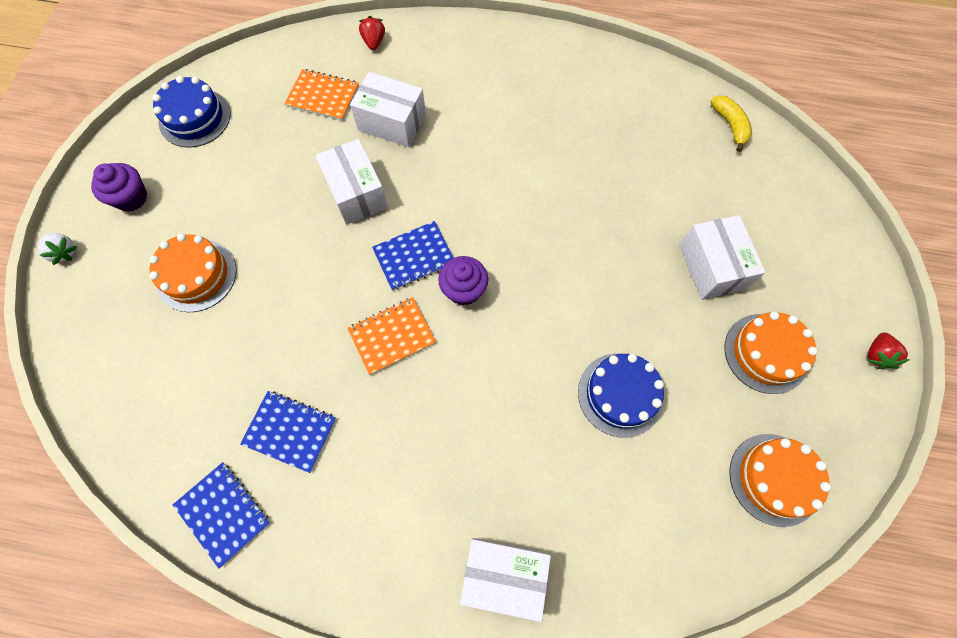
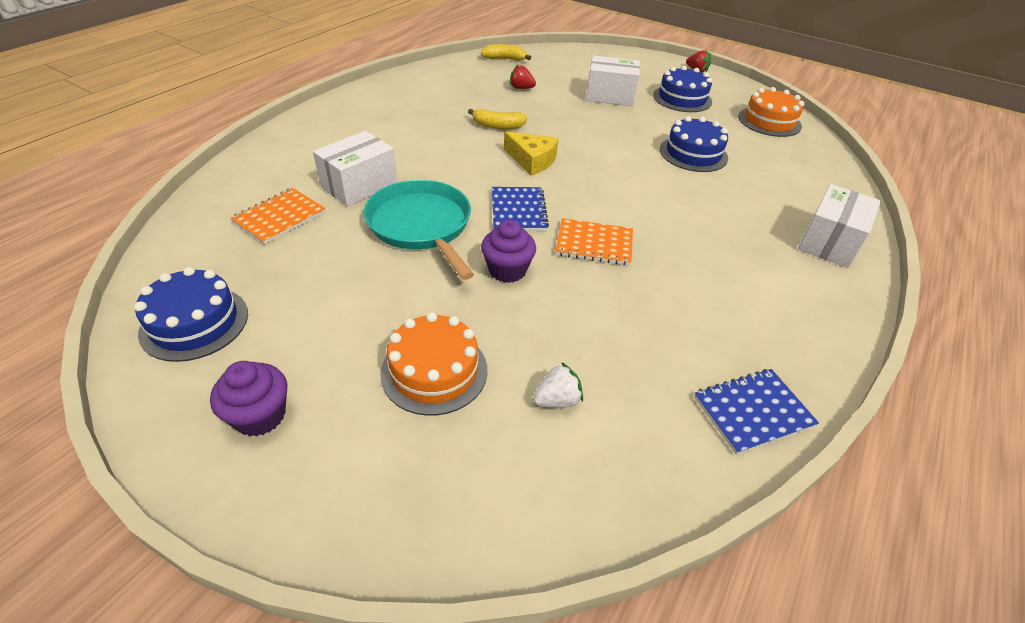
camera: 70 degrees left, 25 degrees down
(64, 252) = (285, 522): white strawberry -> white strawberry (557, 400)
(290, 431) = (670, 335): blue notebook -> none
(356, 193) = (421, 226): white box -> turquoise pan
(374, 42) = (250, 171): red strawberry -> red strawberry (521, 88)
(392, 336) = (594, 244): orange notebook -> orange notebook turned 75 degrees counterclockwise
(464, 290) = (568, 194): purple cupcake -> purple cupcake (507, 270)
(509, 237) = (532, 160): none -> yellow cheese
(560, 181) = (497, 126): none -> yellow banana
(766, 353) = (682, 98): orange cake -> blue cake

